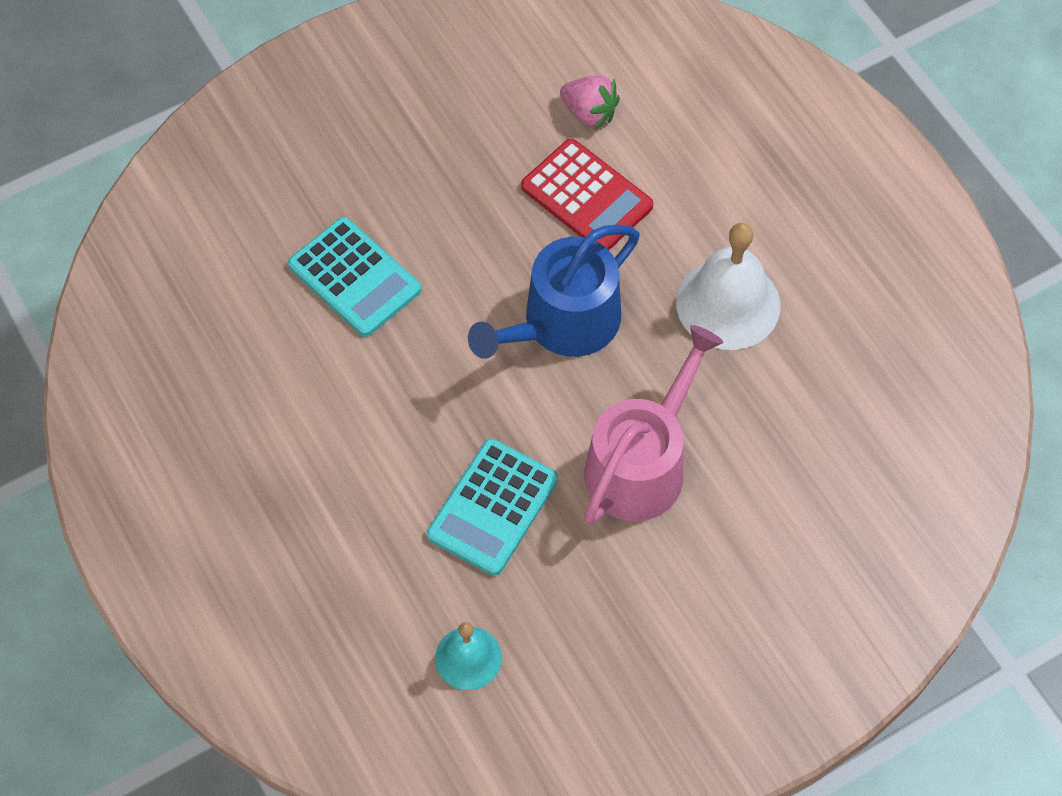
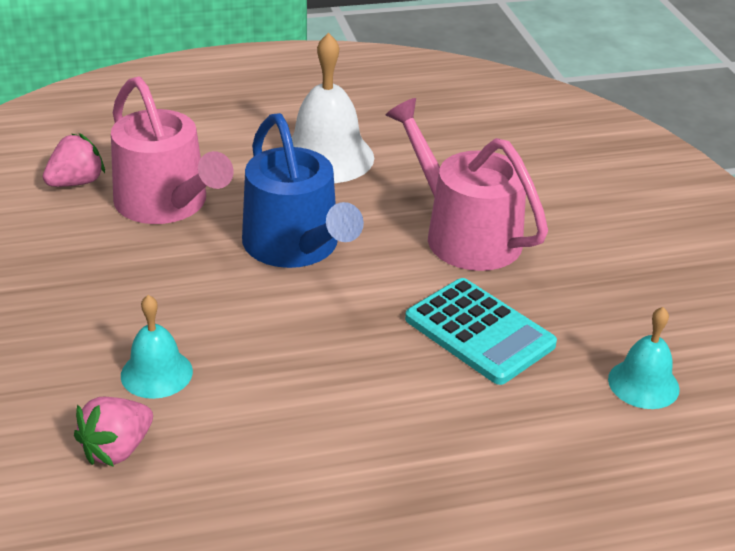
camera: 75 degrees left, 25 degrees down
(264, 284) = (117, 449): none -> pink strawberry
(354, 278) = (156, 373): turquoise calculator -> turquoise bell
(586, 197) = (167, 203): red calculator -> pink watering can

